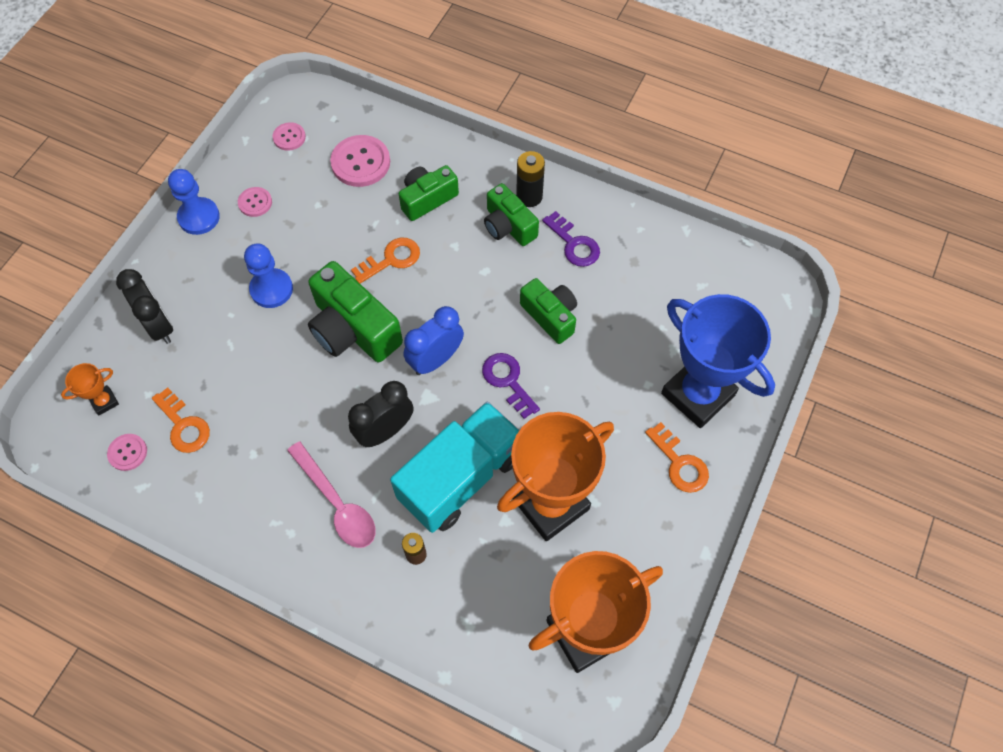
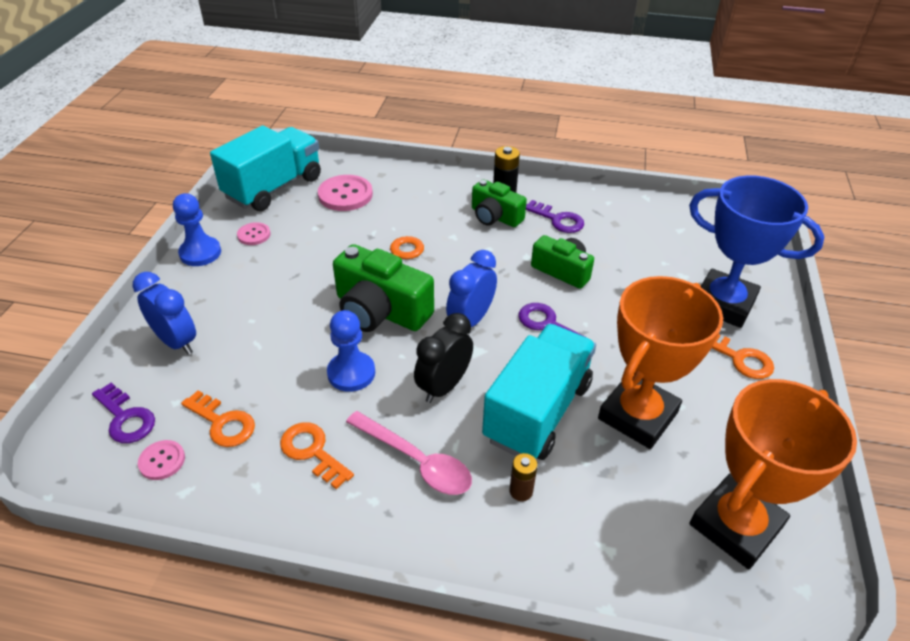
camera: 15 degrees left, 20 degrees down
(104, 401) = (126, 418): orange trophy -> purple key
(159, 326) = (177, 342): black clock -> blue clock
(252, 473) = (312, 451): none -> orange key
(271, 289) = (288, 294): blue pawn -> blue pawn (351, 373)
(289, 137) = (274, 188): pink button -> turquoise truck
(427, 199) = (415, 209): green camera -> none

